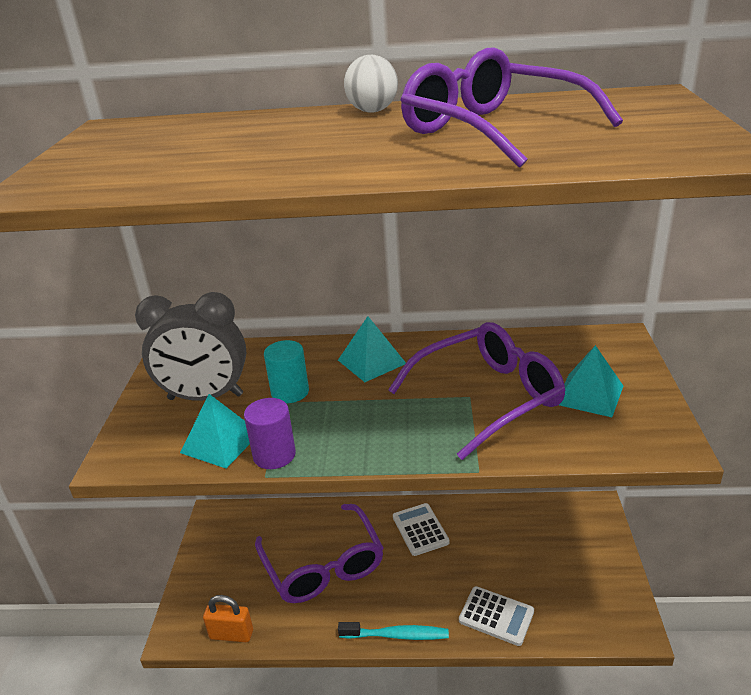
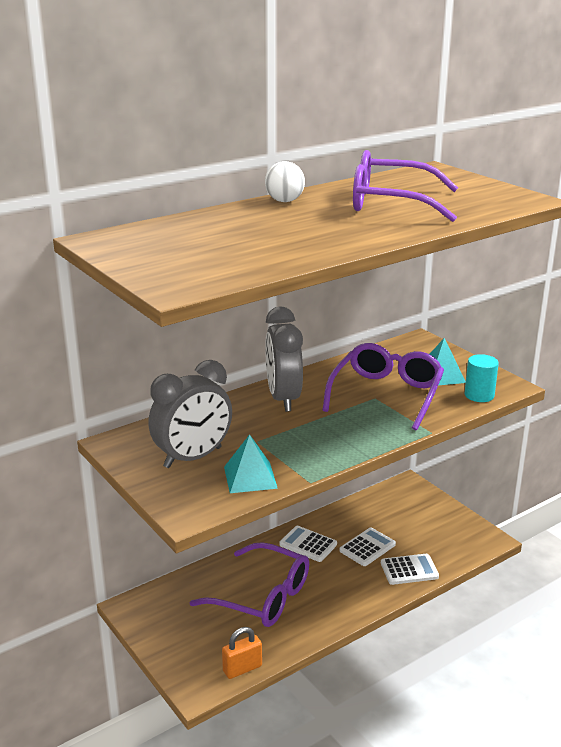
camera: 40 degrees left, 5 degrees down
(274, 455) = (299, 470): purple cylinder -> none
(290, 392) = (253, 434): turquoise cylinder -> turquoise cylinder (479, 395)
(371, 362) = (283, 399): turquoise pyramid -> grey clock
(397, 635) = (359, 610): turquoise toothbrush -> none
(476, 564) = (367, 547): none -> white calculator

